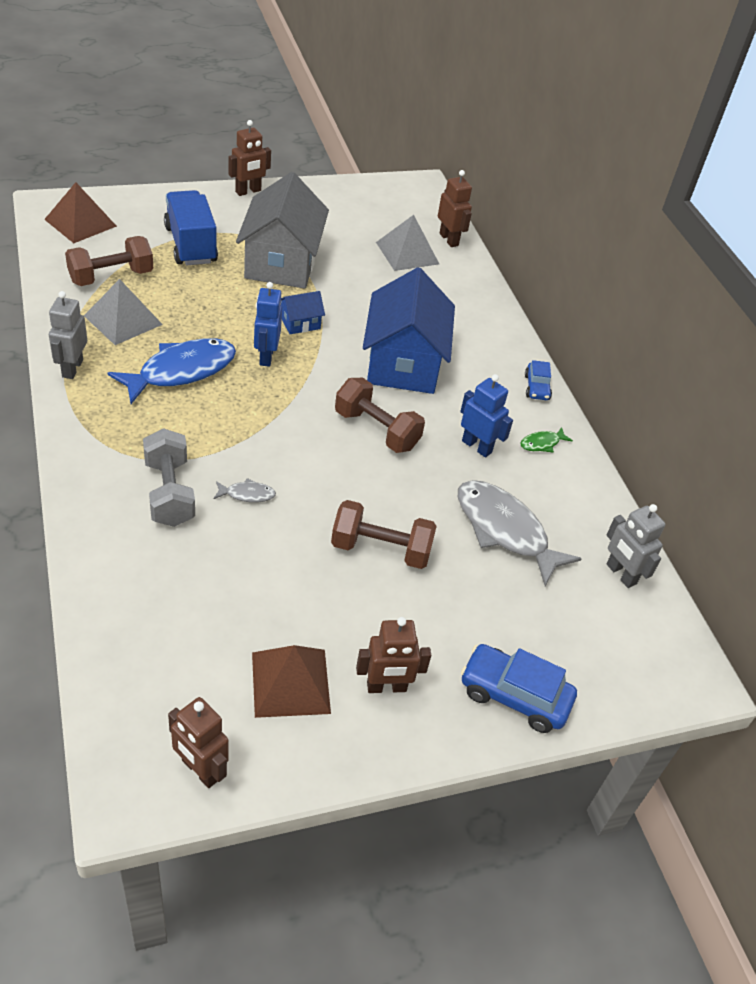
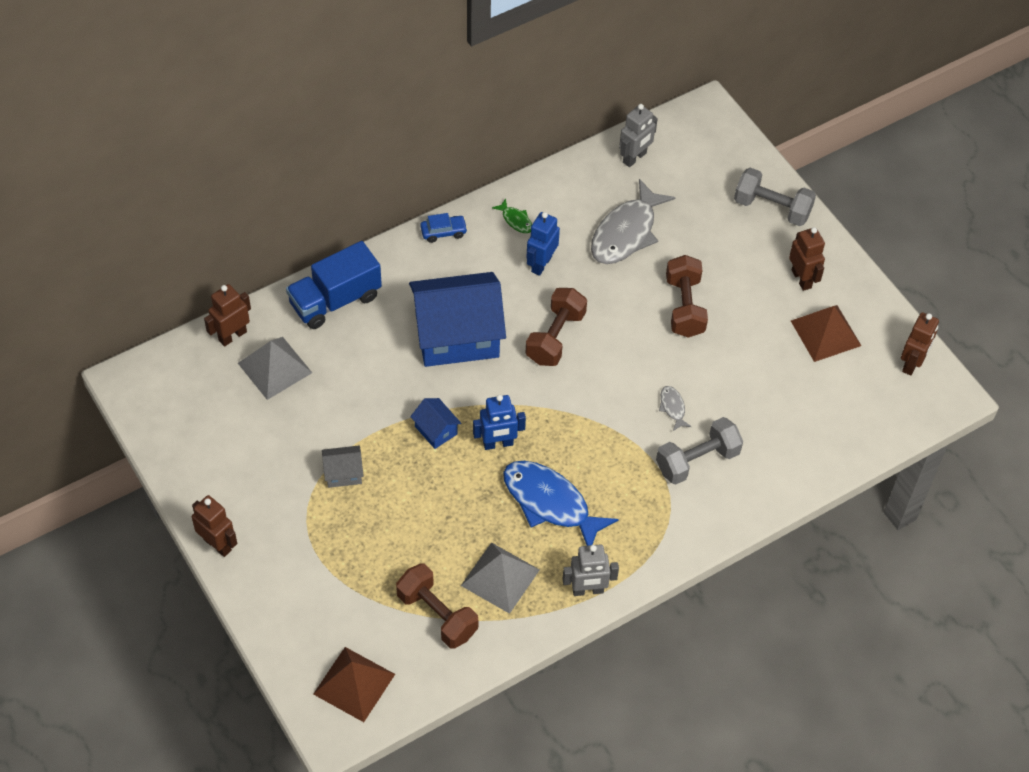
camera: 100 degrees left, 10 degrees up
(190, 245) = (348, 564): blue truck -> blue truck (335, 300)
(281, 263) = (343, 473): grey house -> grey house, size x0.43
(514, 696) = (772, 208): blue car -> grey dumbbell

